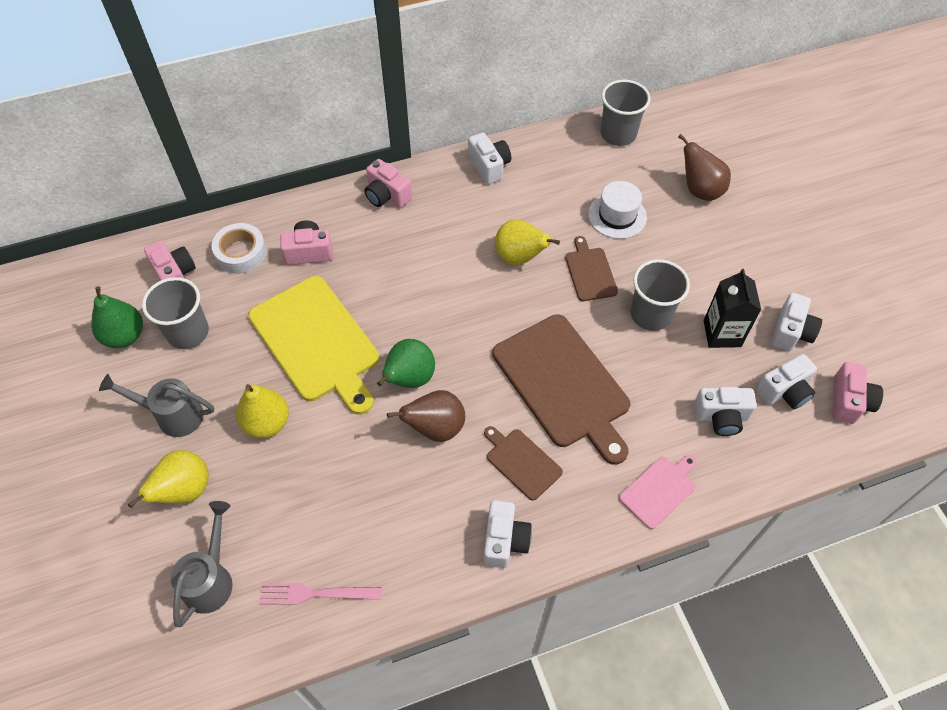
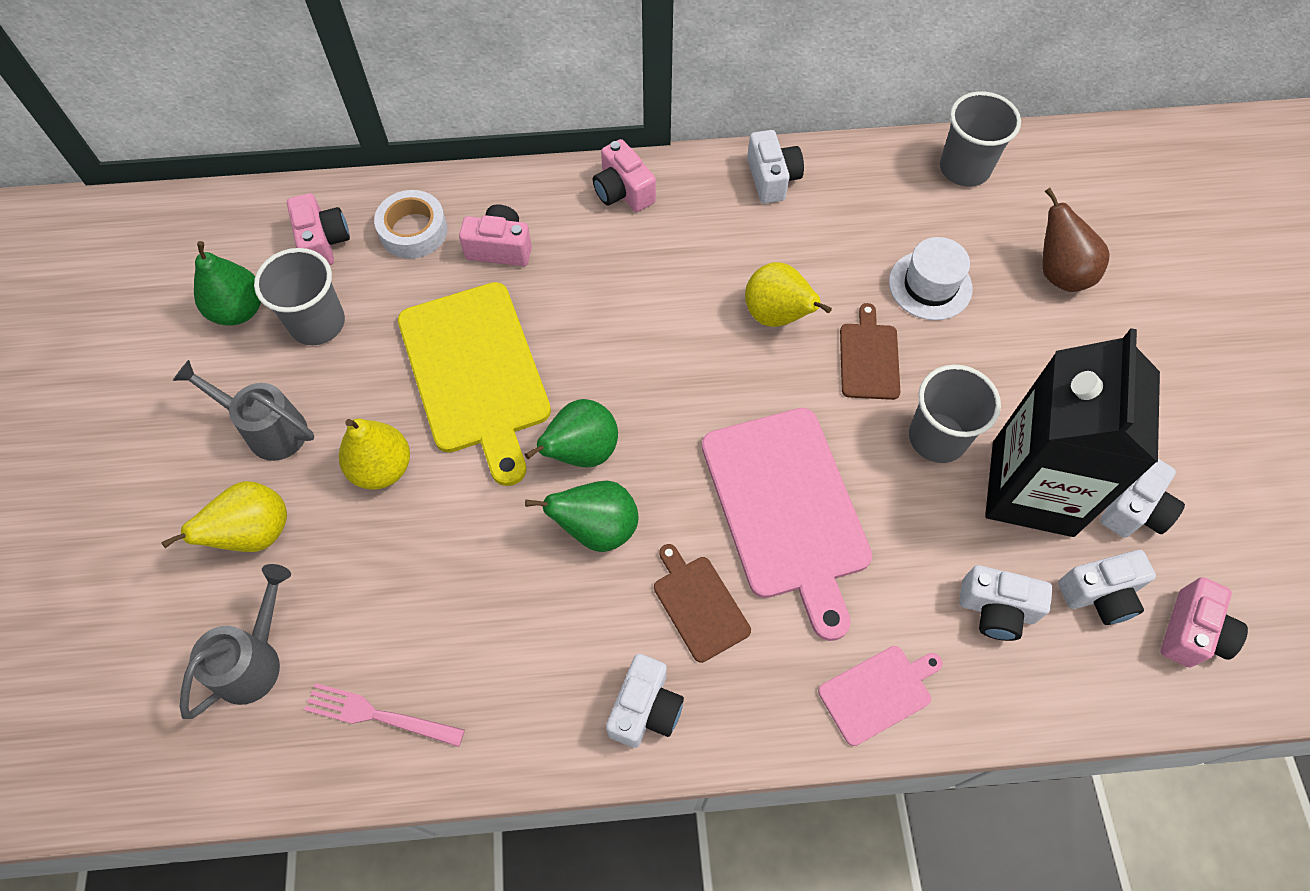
camera: 15 degrees right, 5 degrees up
(435, 428) = (597, 528): brown pear -> green pear
(563, 384) = (787, 509): brown cutting board -> pink cutting board
(722, 333) = (1032, 488): black carton -> black carton, size x1.84

